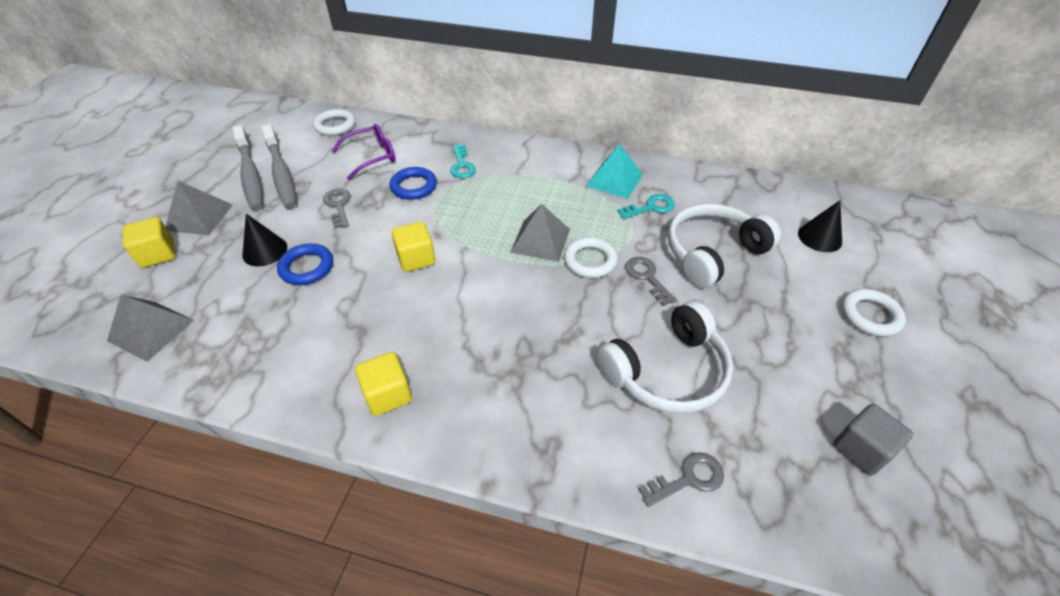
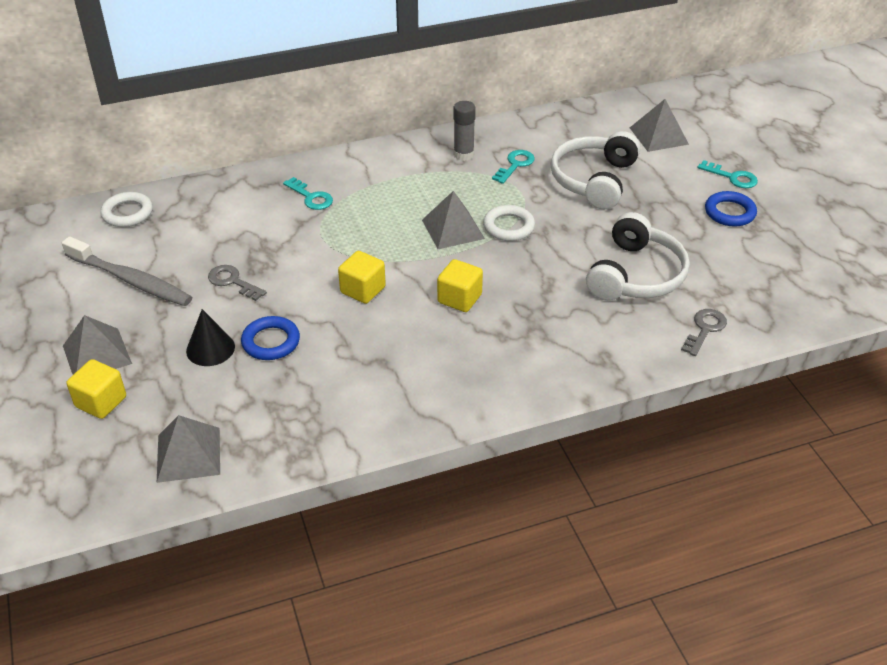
camera: 35 degrees left, 5 degrees down
(250, 174) = (97, 295): grey toothbrush -> none
(372, 157) = (209, 226): purple glasses -> none
(388, 394) = (456, 389): yellow cube -> yellow cube (459, 298)
(414, 186) = (287, 234): blue ring -> blue ring (729, 212)
(614, 180) = (463, 154): turquoise pyramid -> grey glue stick
(647, 277) = (563, 219): grey key -> none
(819, 237) = (658, 136): black cone -> grey pyramid
(861, 449) = (786, 261): grey cube -> none
(870, 315) = (732, 177): white ring -> turquoise key

